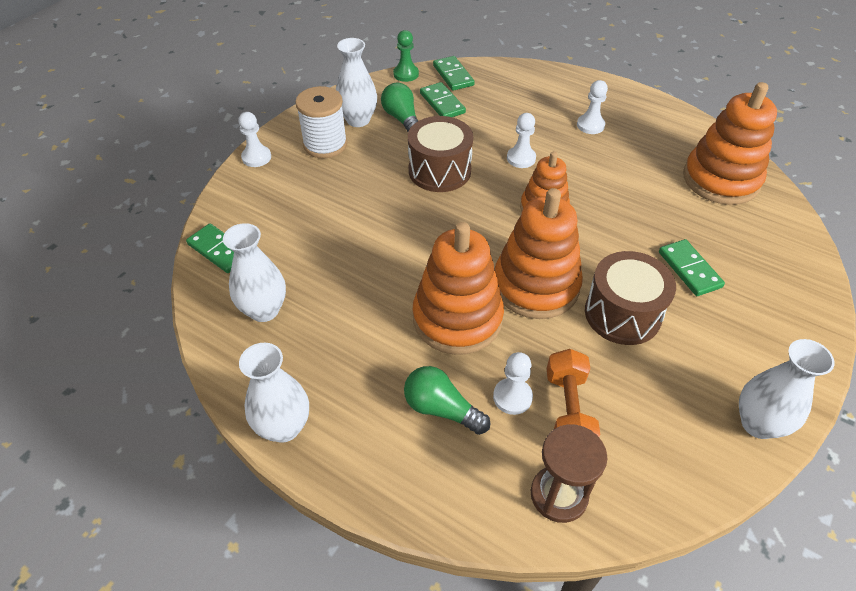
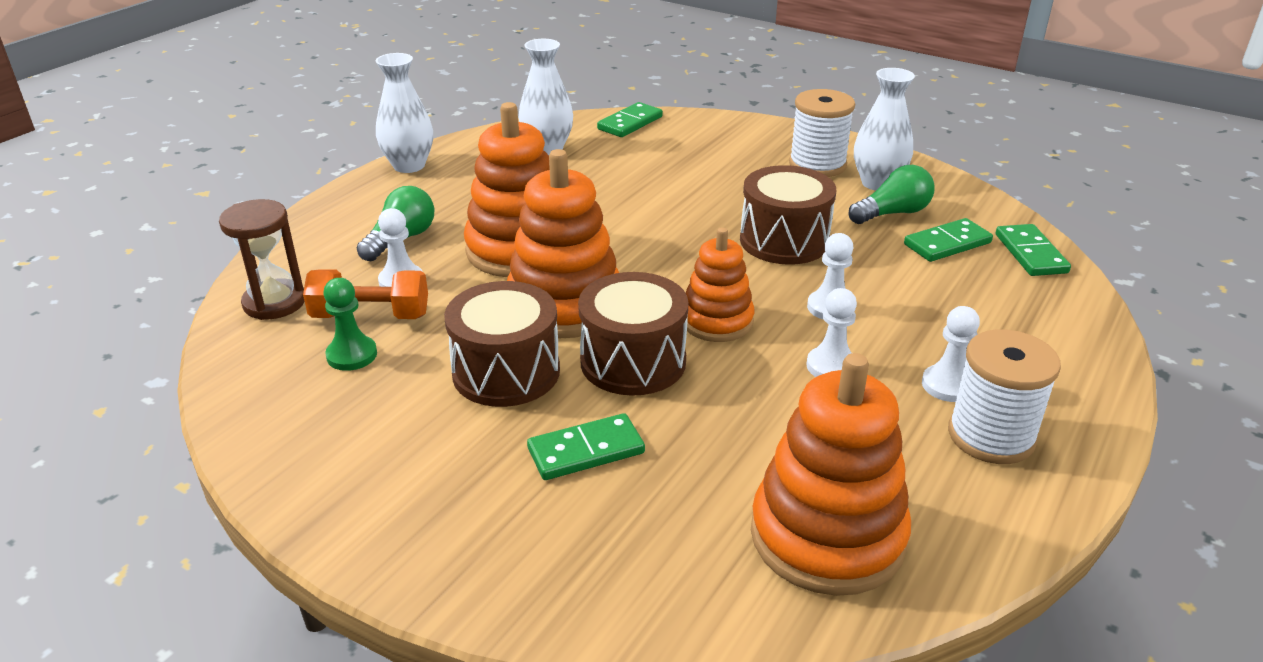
camera: 90 degrees right, 15 degrees down
(256, 157) = (781, 129): white pawn -> white pawn (831, 366)
(406, 74) = (1010, 215): green pawn -> green pawn (352, 355)
(453, 75) = (1030, 253): green domino -> green domino turned 75 degrees counterclockwise
(596, 249) = (633, 361): none -> brown drum
(629, 118) = (991, 436): none -> white spool
(758, 424) = (294, 468): white vase -> none

